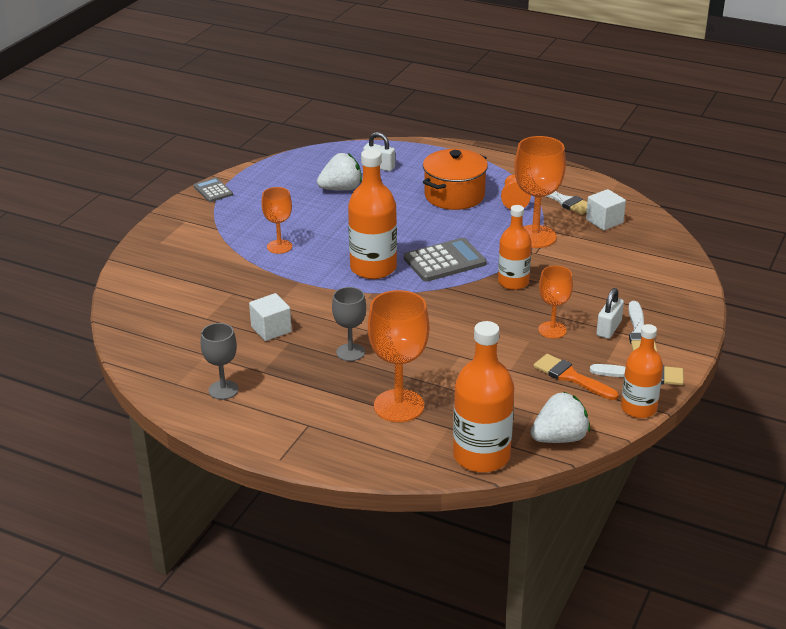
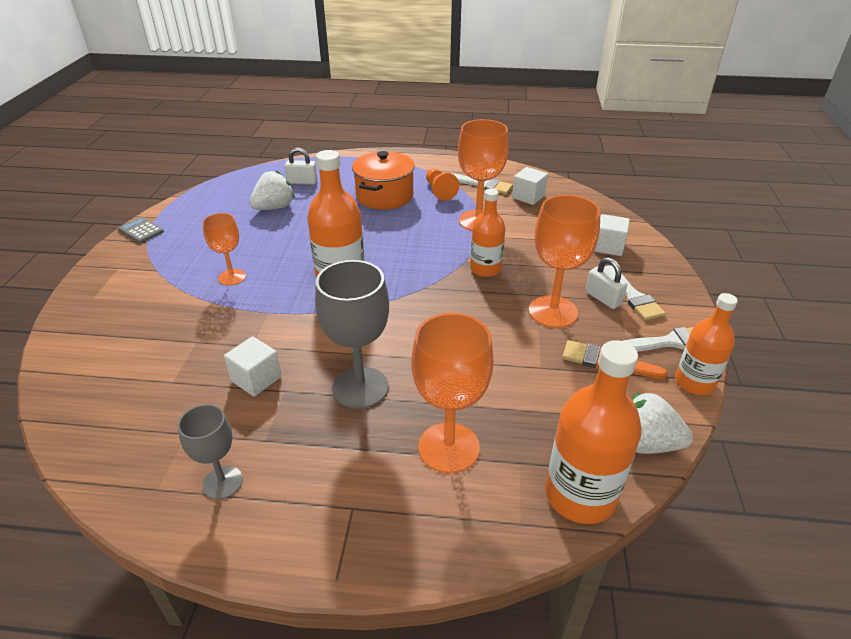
camera: 20 degrees left, 5 degrees up
(350, 352) = (360, 387): grey goblet -> grey goblet, size x1.67
(444, 261) = (408, 260): grey calculator -> none
(552, 330) = (553, 311): orange goblet -> orange goblet, size x1.67
(559, 438) = (646, 443): white strawberry -> white strawberry turned 120 degrees counterclockwise
(608, 328) = (603, 298): white padlock -> white padlock turned 45 degrees counterclockwise
(652, 285) = (608, 247): none -> white cube

